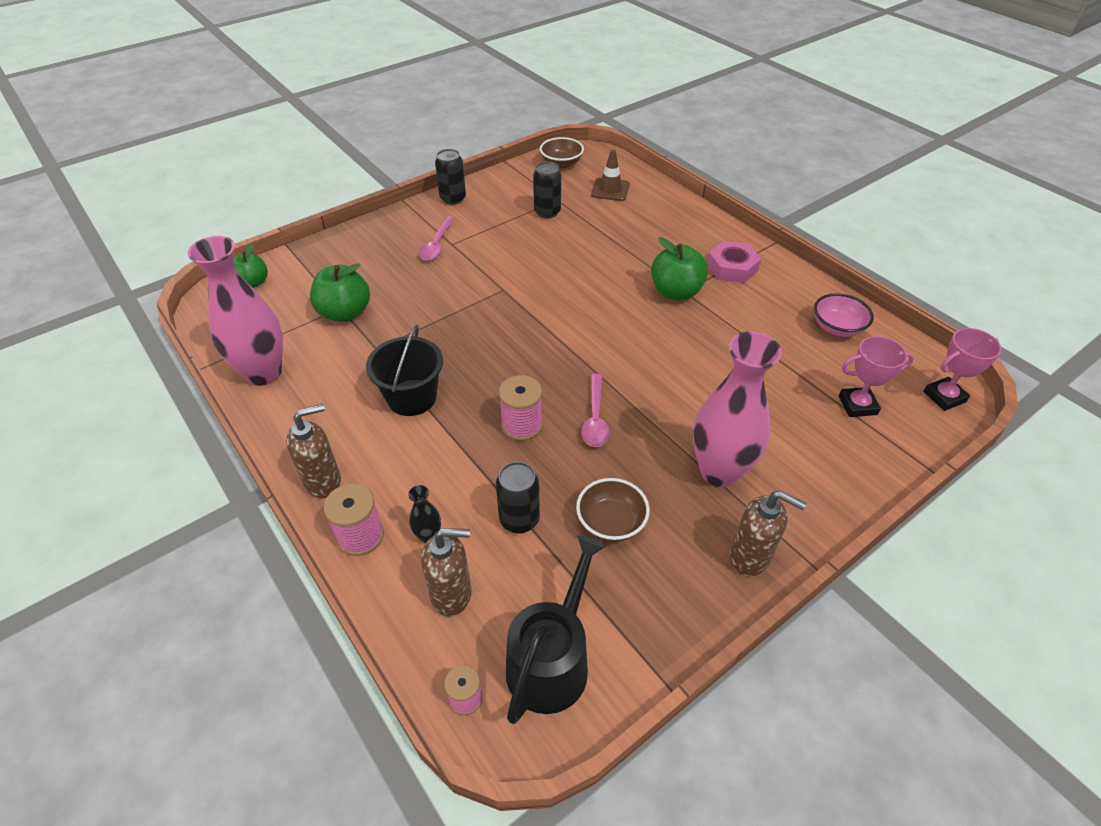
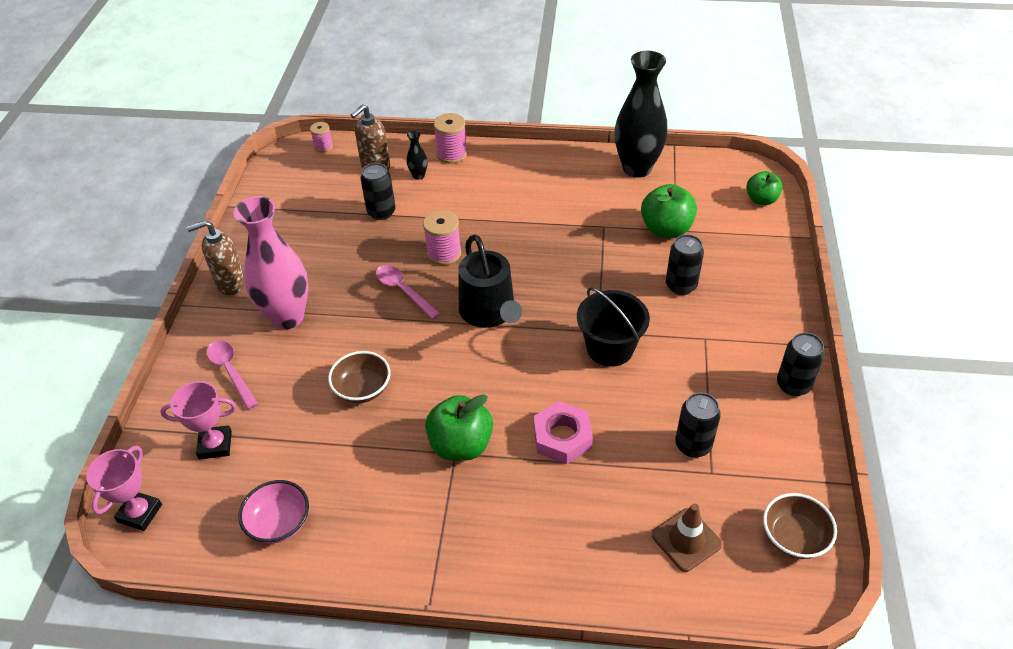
camera: 135 degrees right, 0 degrees up
(264, 373) = (637, 168): pink vase -> black vase
(323, 481) = (507, 156): brown soap dispenser -> none
(409, 275) = (681, 286): none -> black can
(412, 397) = (532, 219): black bucket -> black bucket (610, 348)
(437, 244) = (713, 327): pink spoon -> pink spoon (231, 371)
(552, 660) = (298, 179): black watering can -> black watering can (489, 312)
(611, 522) = (328, 245): brown bowl -> brown bowl (362, 389)
(732, 267) = (440, 525): pink nut -> pink nut (562, 437)
(857, 405) = (215, 445): pink trophy -> pink trophy turned 45 degrees clockwise

